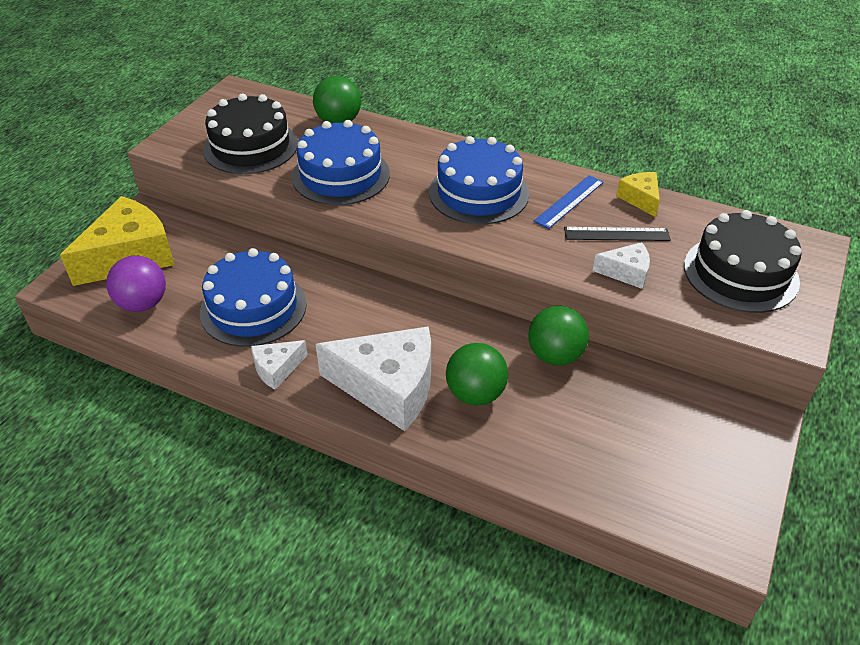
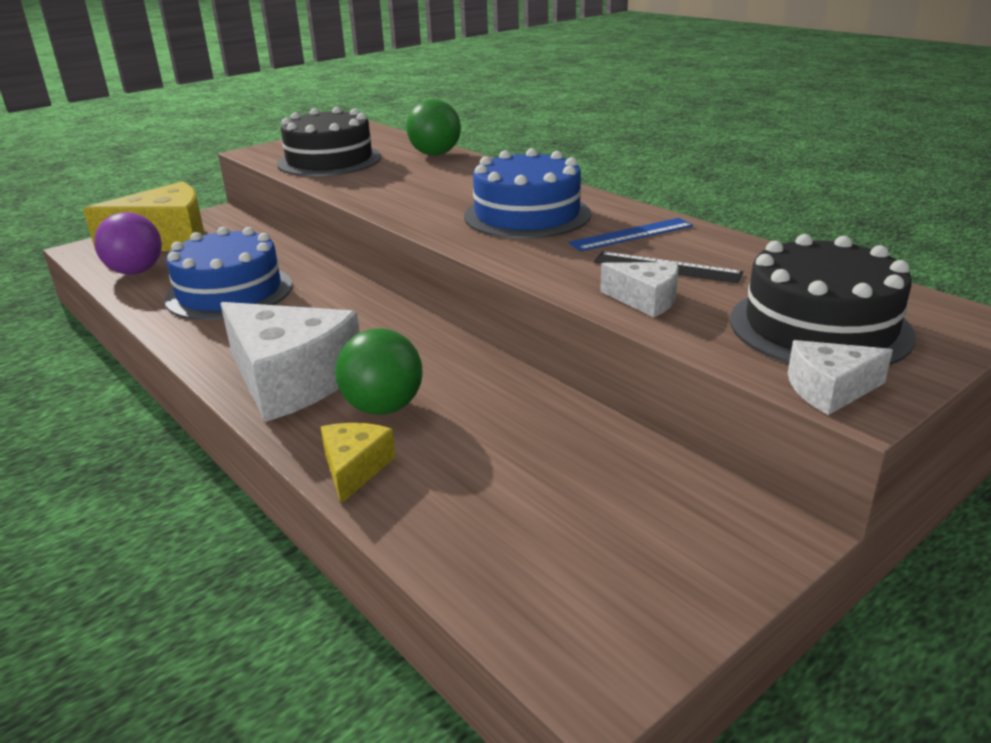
camera: 25 degrees right, 15 degrees down
(277, 369) = (195, 341): white cheese -> white cheese (829, 390)
(341, 175) = (392, 186): blue cake -> none
(555, 355) = (519, 394): green ball -> none
(640, 199) = (730, 244): yellow cheese -> yellow cheese (354, 468)

